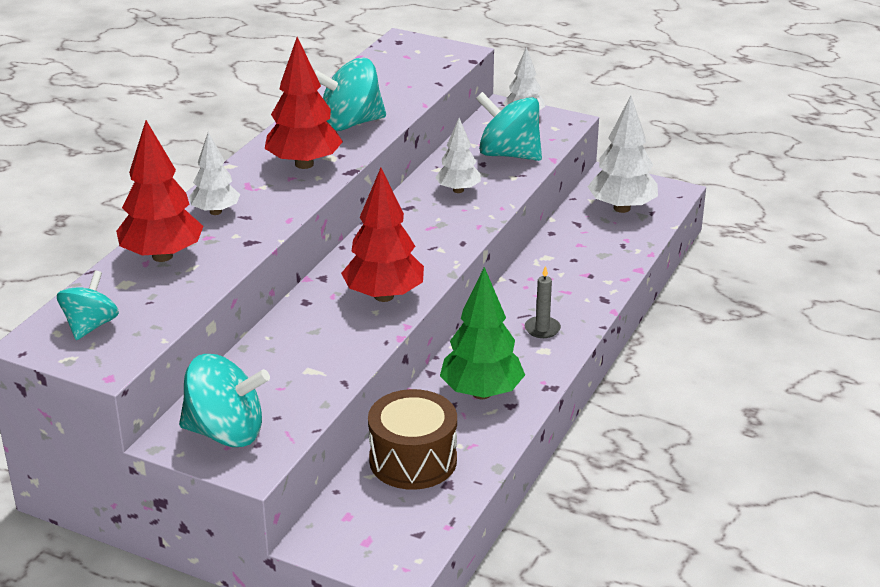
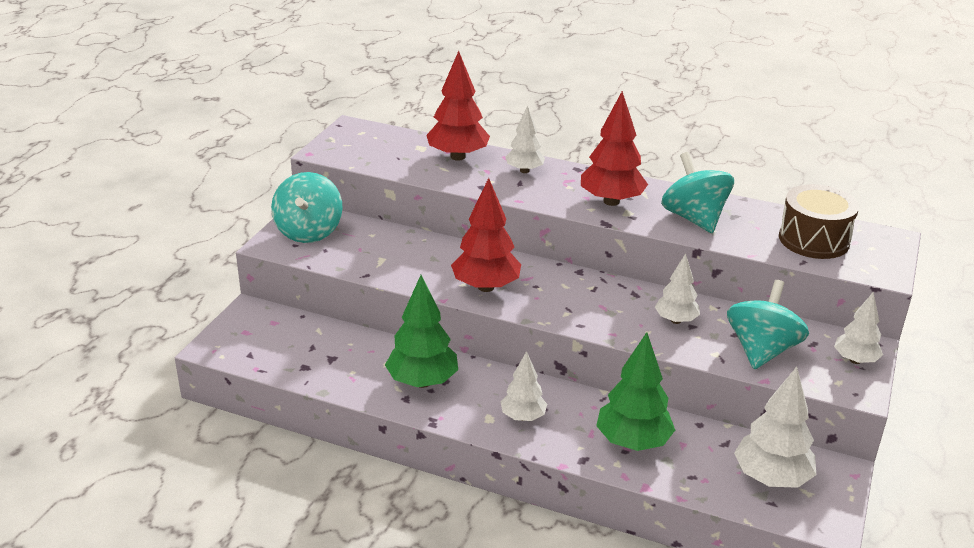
camera: 85 degrees right, 0 degrees up
(90, 326) = (368, 141): turquoise spinning top -> none
(413, 460) = (335, 349): brown drum -> brown drum (814, 240)
(542, 329) = (523, 417): grey candle -> white tree
(578, 270) = (632, 442): none -> green tree

